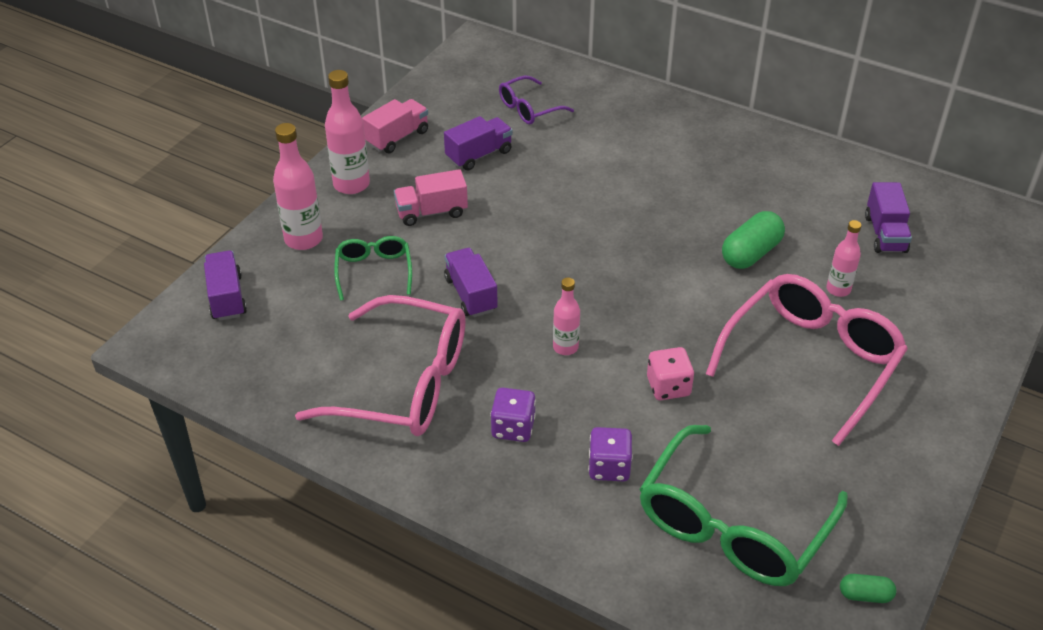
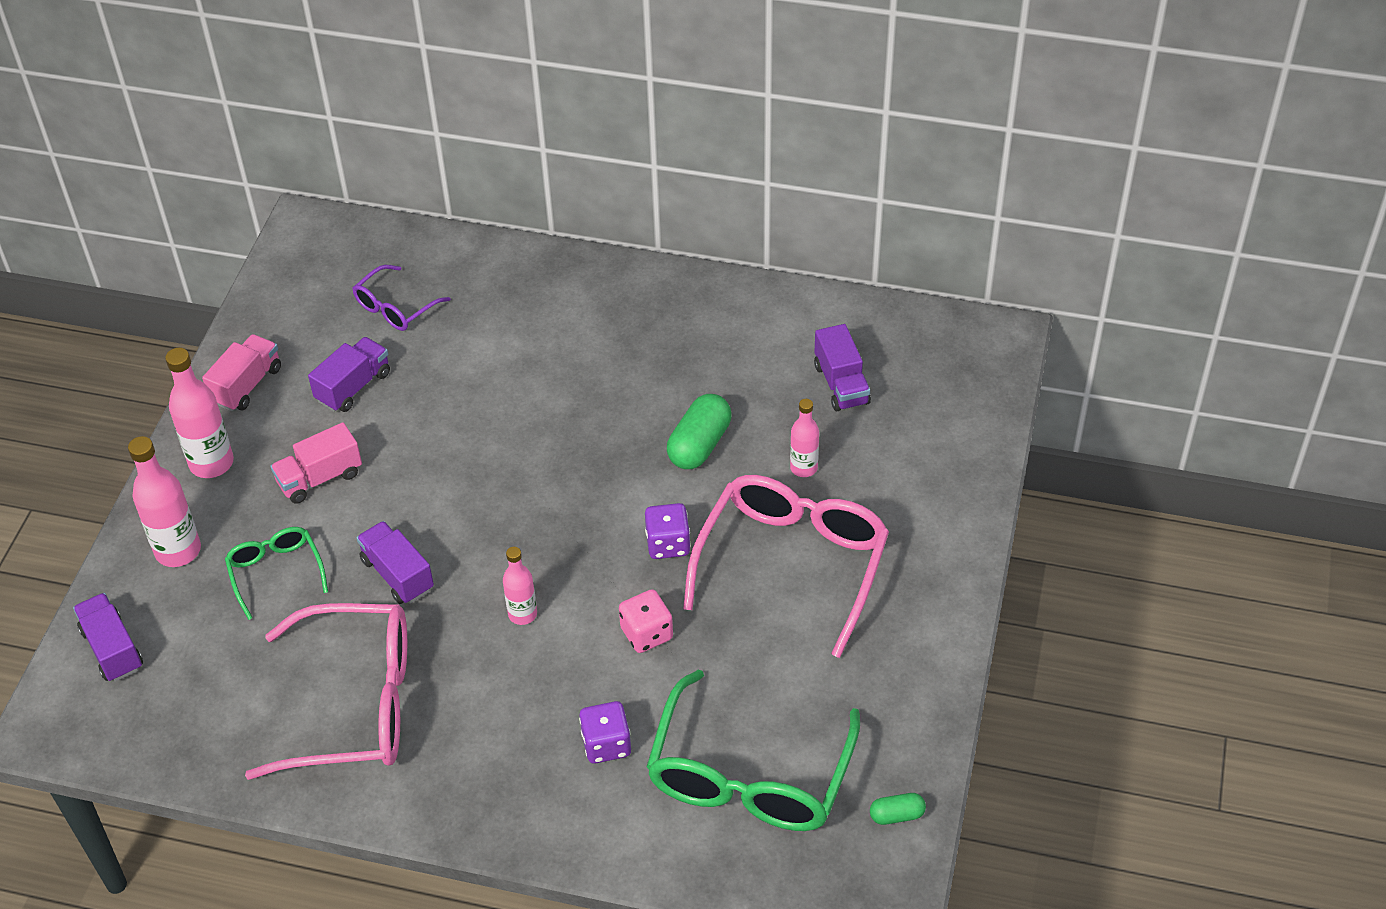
camera: 15 degrees left, 5 degrees up
(513, 427) = (491, 725): purple dice -> purple dice (668, 544)

